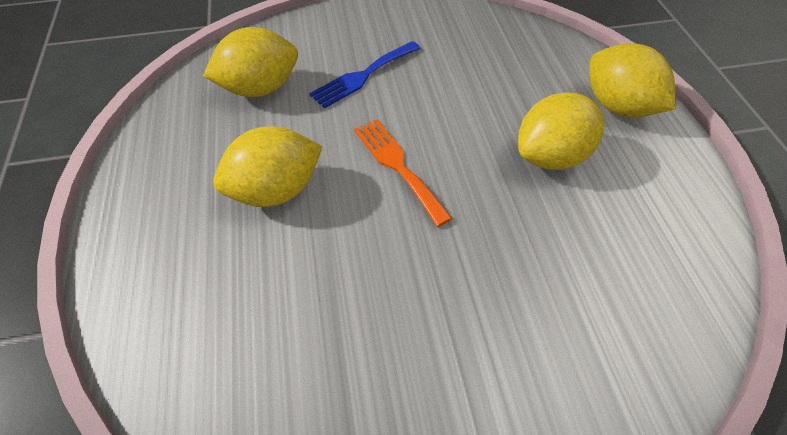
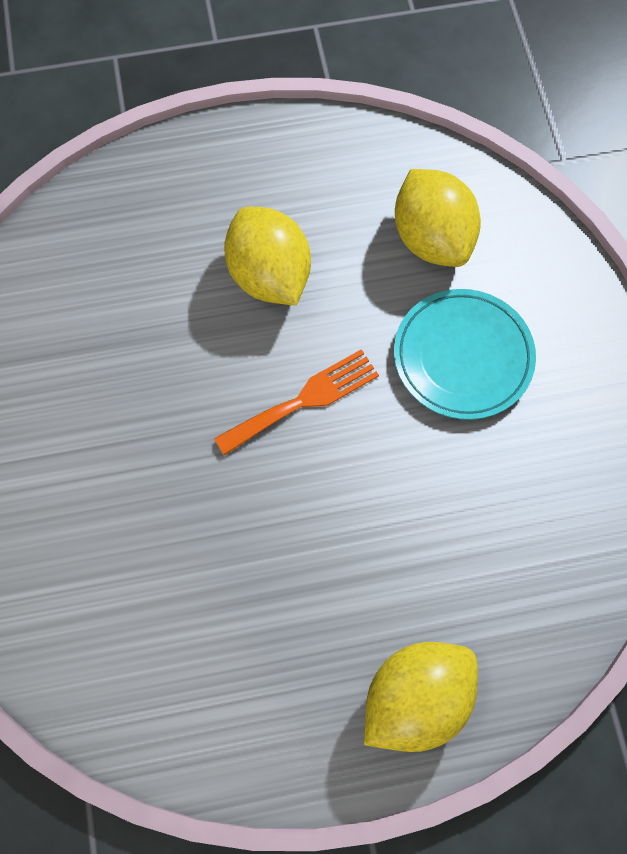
camera: 90 degrees right, 15 degrees up
(363, 76) = (463, 357): blue fork -> turquoise plate
(551, 156) = (320, 585): yellow lemon -> none

